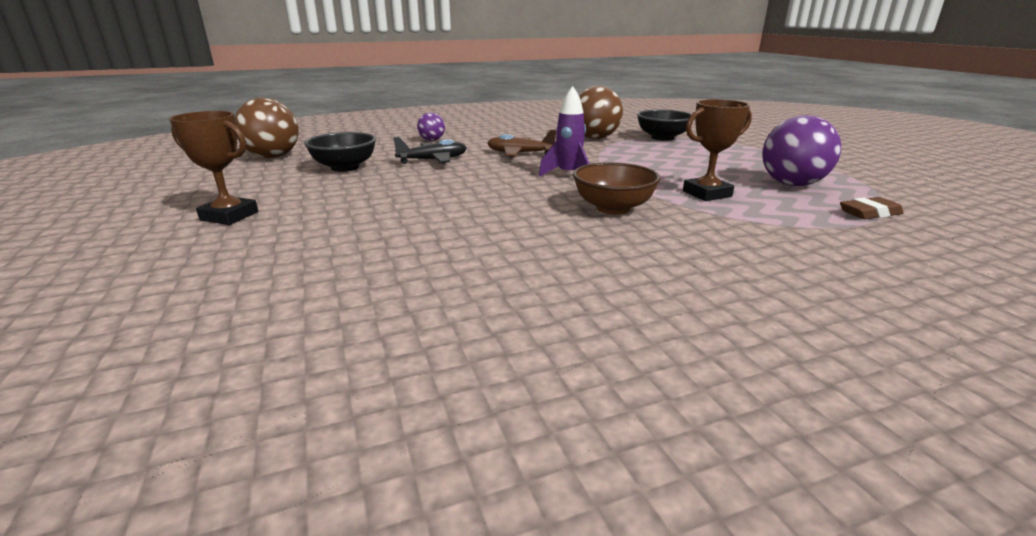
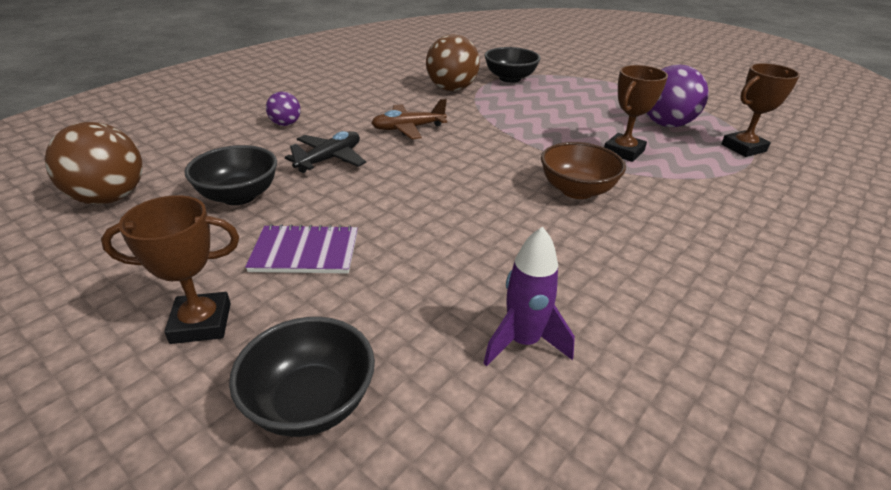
camera: 30 degrees left, 10 degrees up
(226, 265) = (311, 402): none -> black bowl
(340, 199) = (305, 252): none -> purple notebook
(568, 175) = (490, 152): purple rocket -> purple rocket (523, 342)
(869, 213) = (743, 148): brown eraser -> brown trophy

